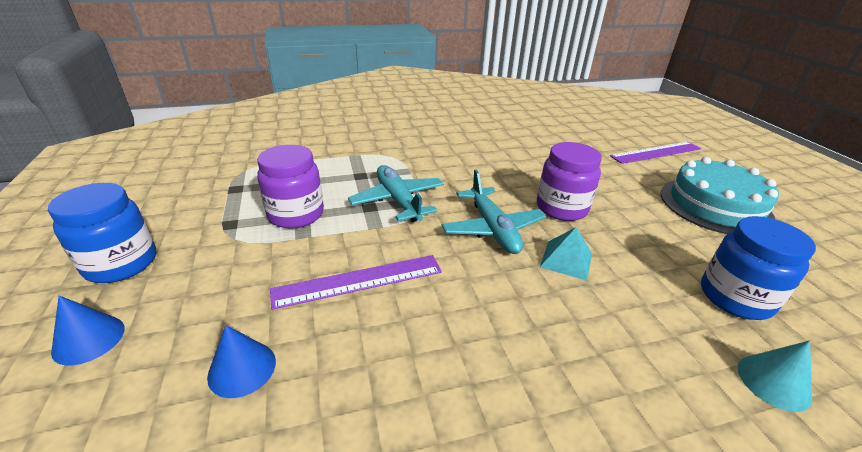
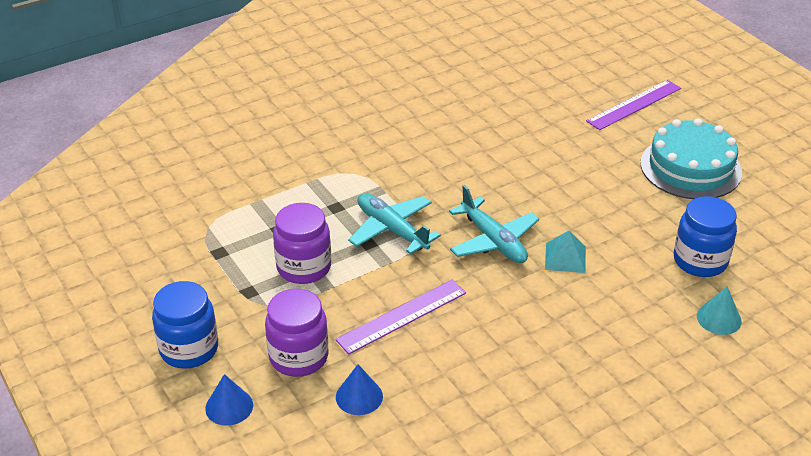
camera: 15 degrees left, 5 degrees up
(561, 208) = (550, 203): purple jar -> purple jar (299, 357)

